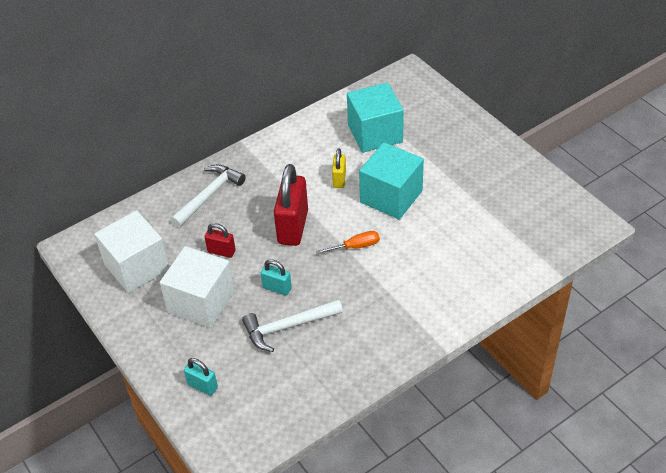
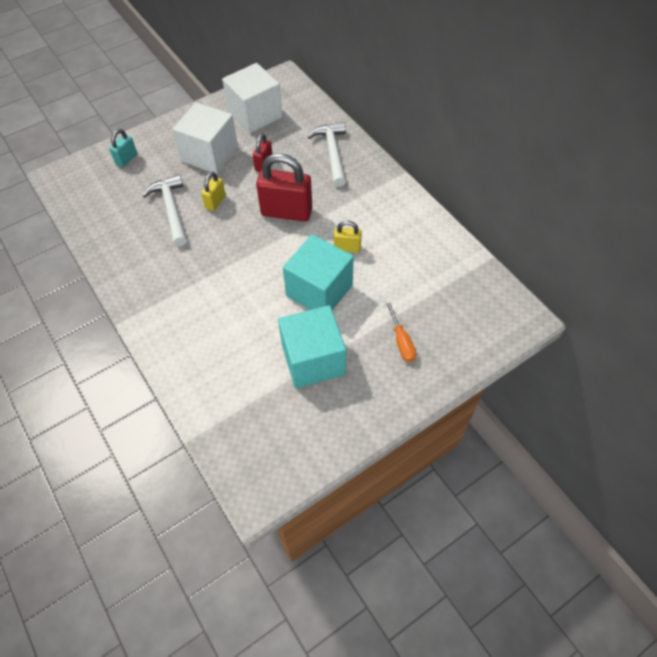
camera: 90 degrees right, 10 degrees up
(209, 195) = (332, 153): white hammer -> white hammer turned 135 degrees counterclockwise
(277, 288) = (215, 202): turquoise padlock -> yellow padlock
(355, 246) = (255, 259): orange screwdriver -> orange screwdriver (401, 342)
(375, 133) = (416, 280): turquoise cube -> turquoise cube (313, 359)

